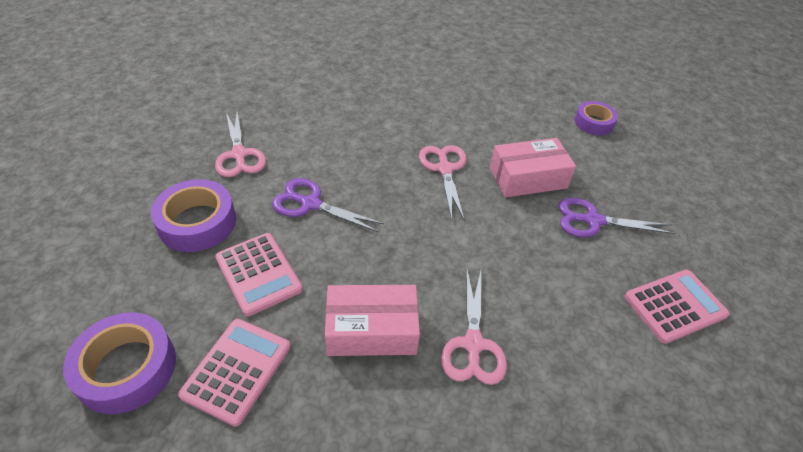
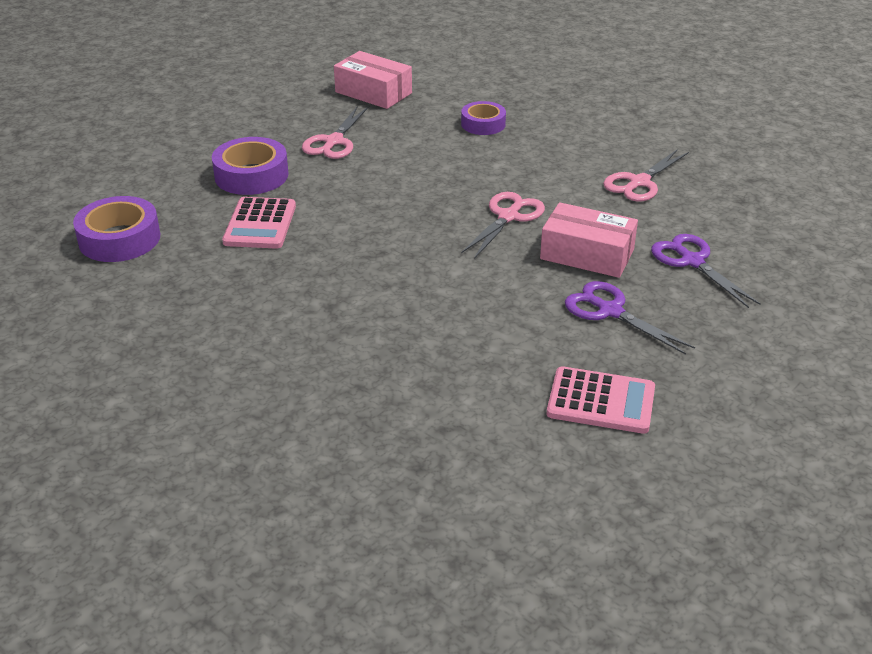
camera: 40 degrees right, 10 degrees down
(237, 370) = (184, 271): pink calculator -> none
(310, 204) = (353, 196): purple scissors -> purple scissors (692, 261)
(372, 330) = (303, 292): pink box -> pink box (373, 92)
(473, 344) = (372, 337): pink scissors -> pink scissors (639, 182)
(593, 123) = (739, 239): purple tape -> purple tape (483, 124)

